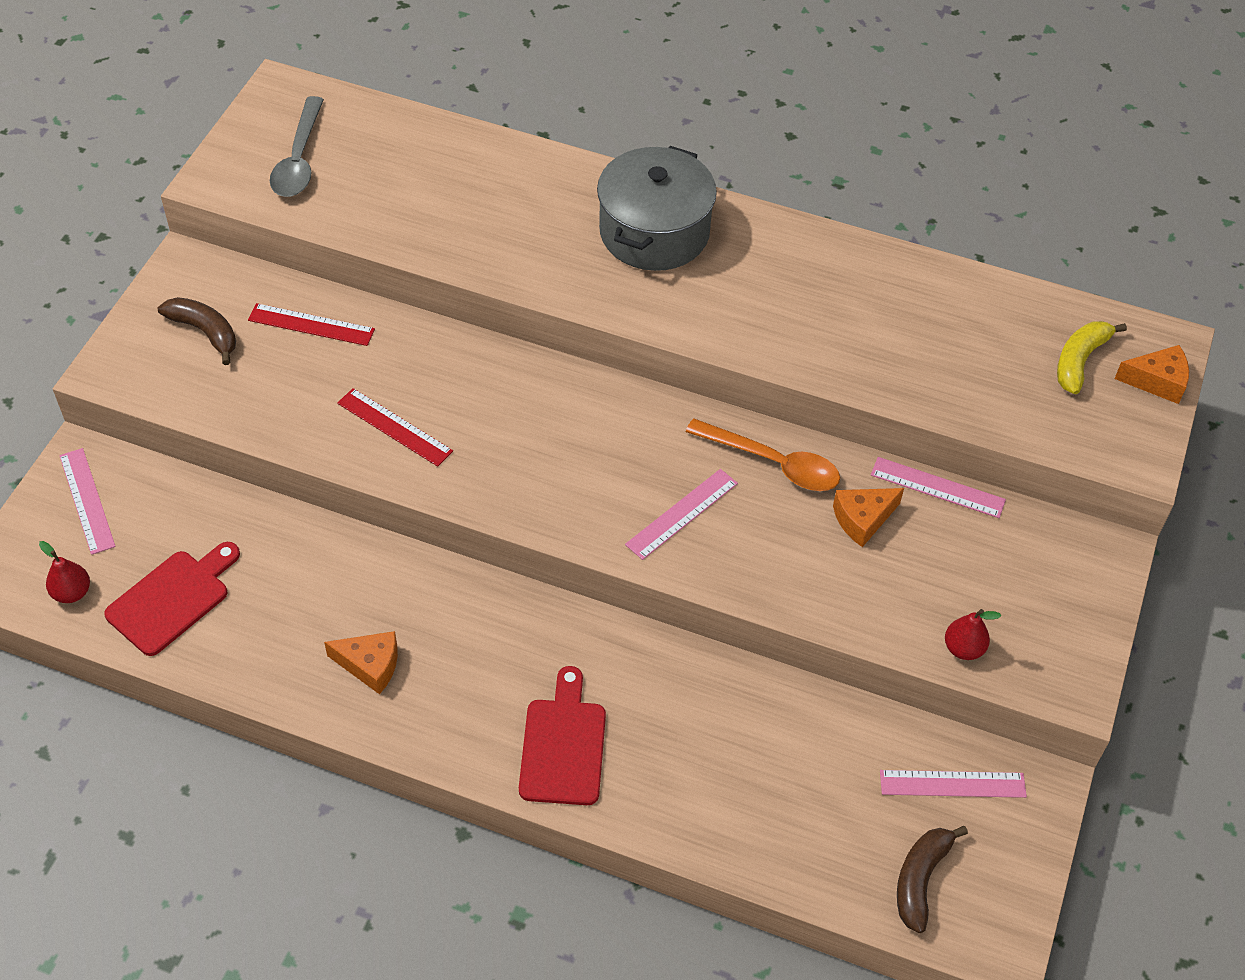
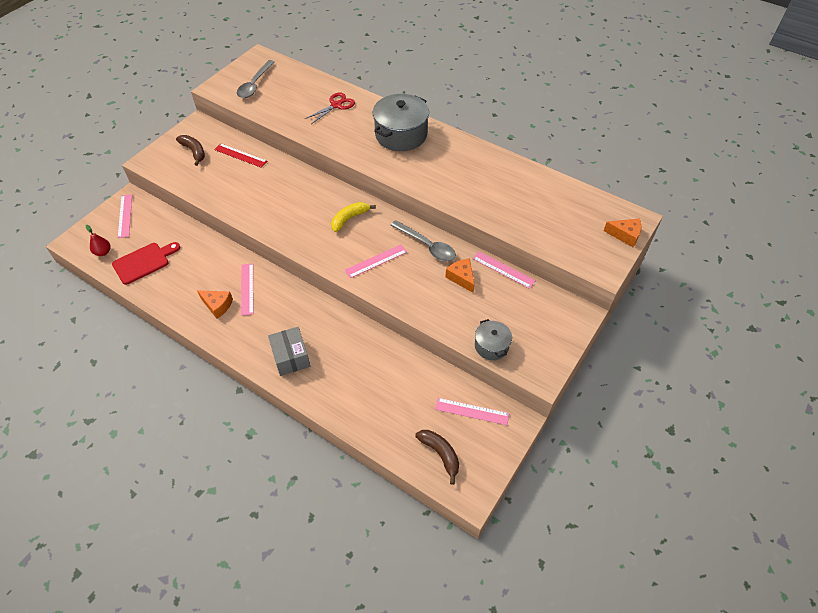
camera: 15 degrees right, 0 degrees up
(395, 427) = (260, 203): red ruler -> none
(419, 617) = (247, 289): none -> pink ruler
(494, 184) = (336, 105): none -> red scissors
(563, 745) = (291, 357): red cutting board -> grey box
(773, 463) = (427, 246): orange spoon -> grey spoon
(863, 519) = (461, 278): orange cheese -> orange cheese turned 75 degrees clockwise
(920, 879) = (440, 454): brown banana -> brown banana turned 105 degrees clockwise
(963, 648) = (491, 346): red pear -> grey pot
(1079, 361) = (588, 220): yellow banana -> yellow banana (349, 219)

